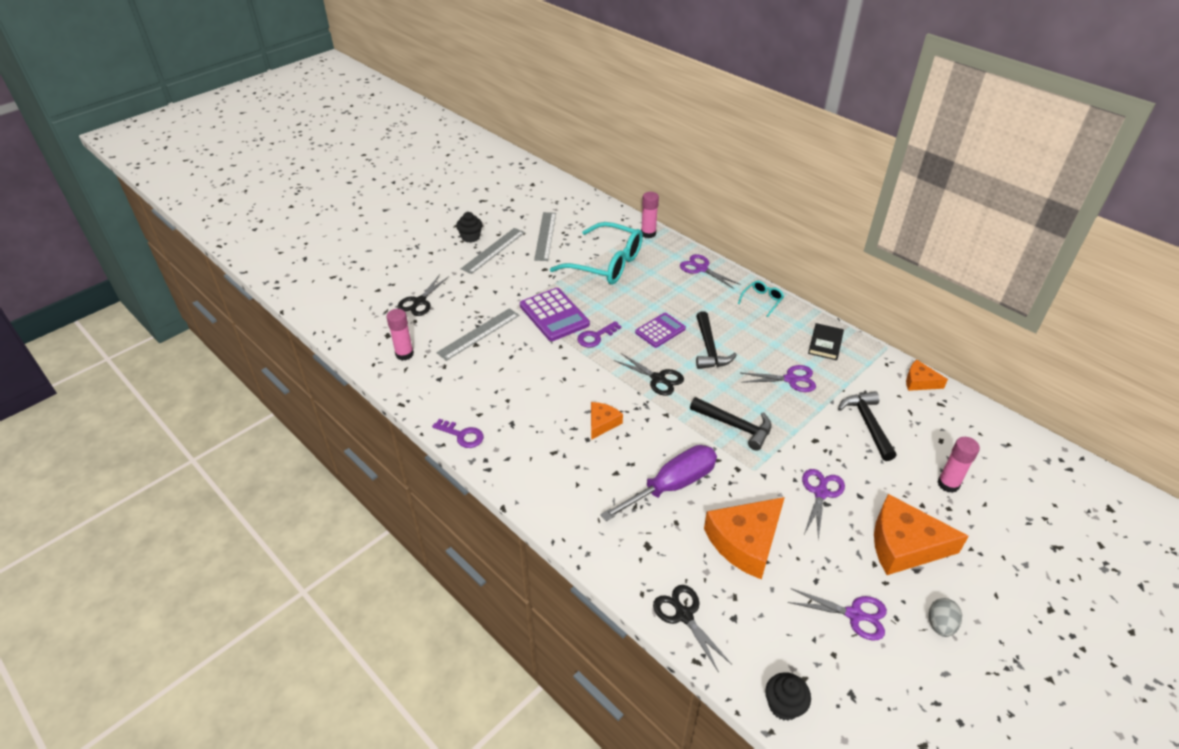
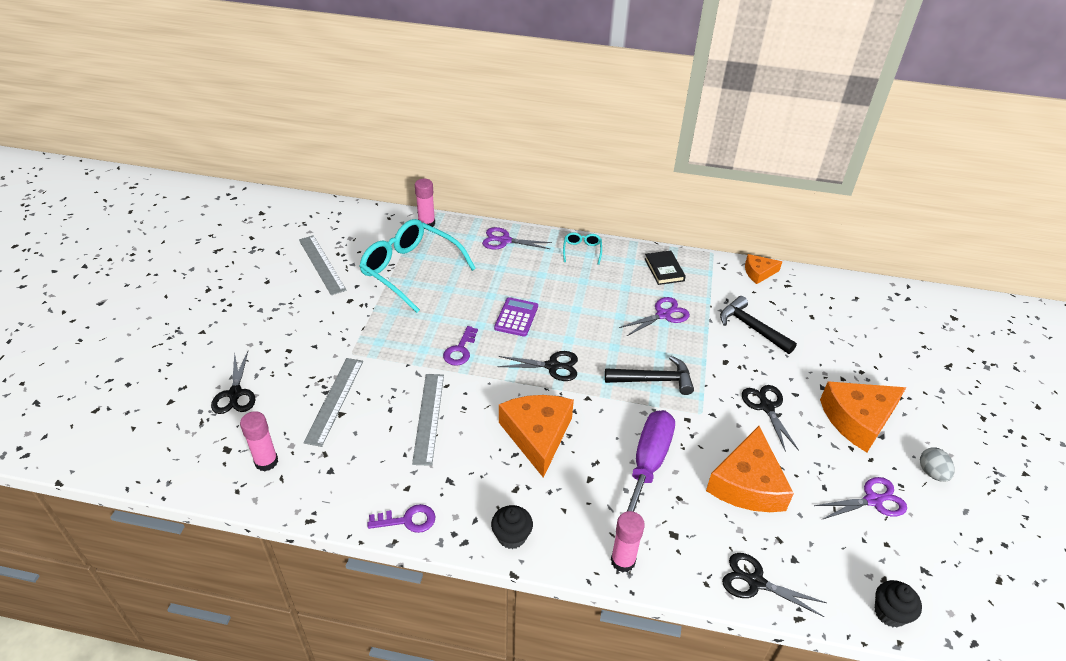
camera: 35 degrees left, 0 degrees up
(470, 237) = (237, 296): black cupcake -> black cupcake (511, 536)
(493, 250) = (276, 301): grey ruler -> grey ruler (429, 417)
(554, 315) = (400, 345): purple calculator -> none
(602, 423) = (537, 435): orange cheese -> orange cheese, size x1.89
(606, 264) = (410, 270): turquoise glasses -> turquoise glasses turned 135 degrees counterclockwise
(709, 349) = (574, 316): black hammer -> none
(820, 492) = (766, 406): purple scissors -> black scissors
(948, 484) = (845, 351): pink glue stick -> pink glue stick (623, 561)

